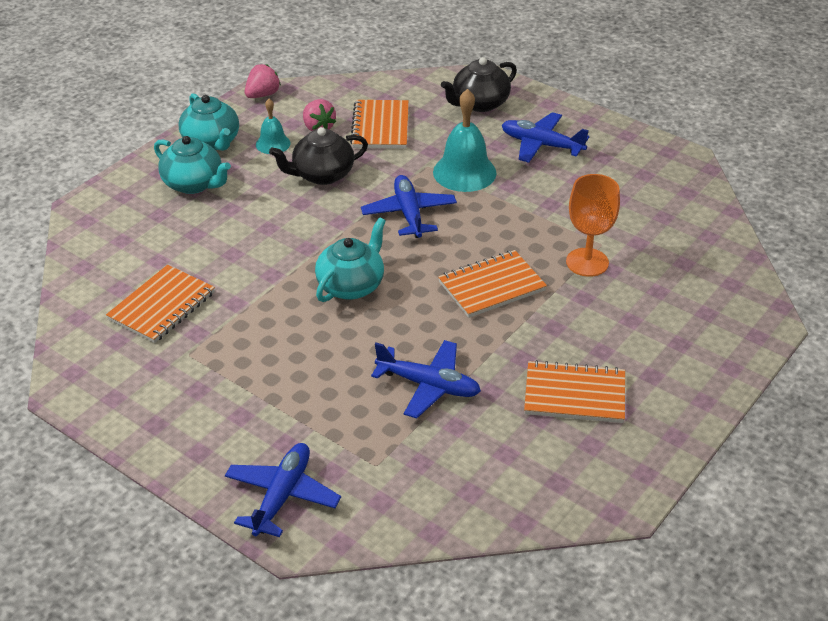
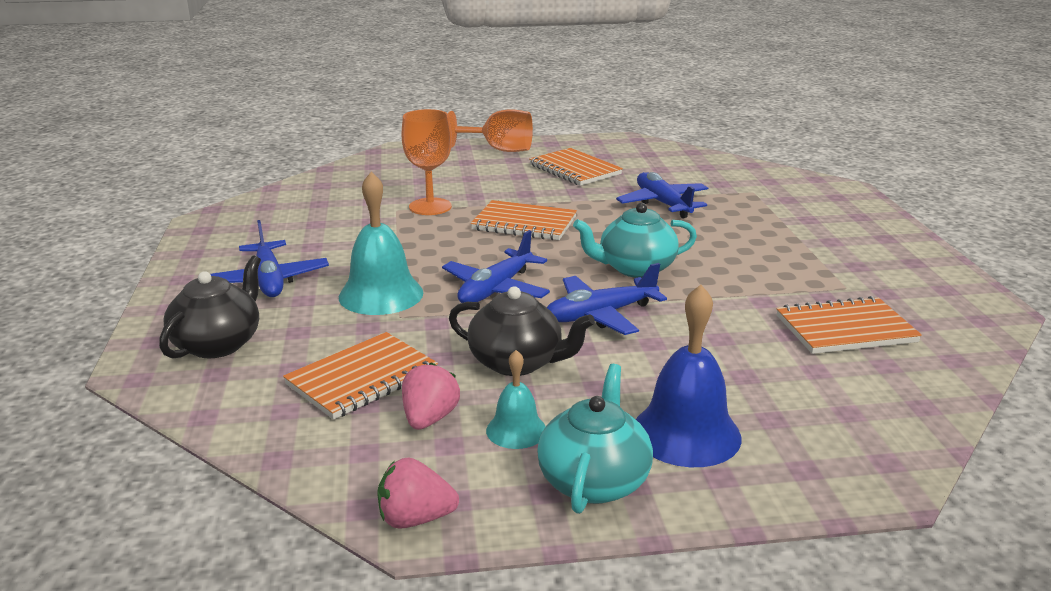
camera: 135 degrees left, 15 degrees down
(194, 184) = (686, 433): turquoise teapot -> blue bell
(282, 496) = (836, 202): blue plane -> blue plane (600, 315)
(479, 103) = (218, 344): black teapot -> black teapot turned 75 degrees counterclockwise
(693, 385) = (499, 150): none -> orange goblet

